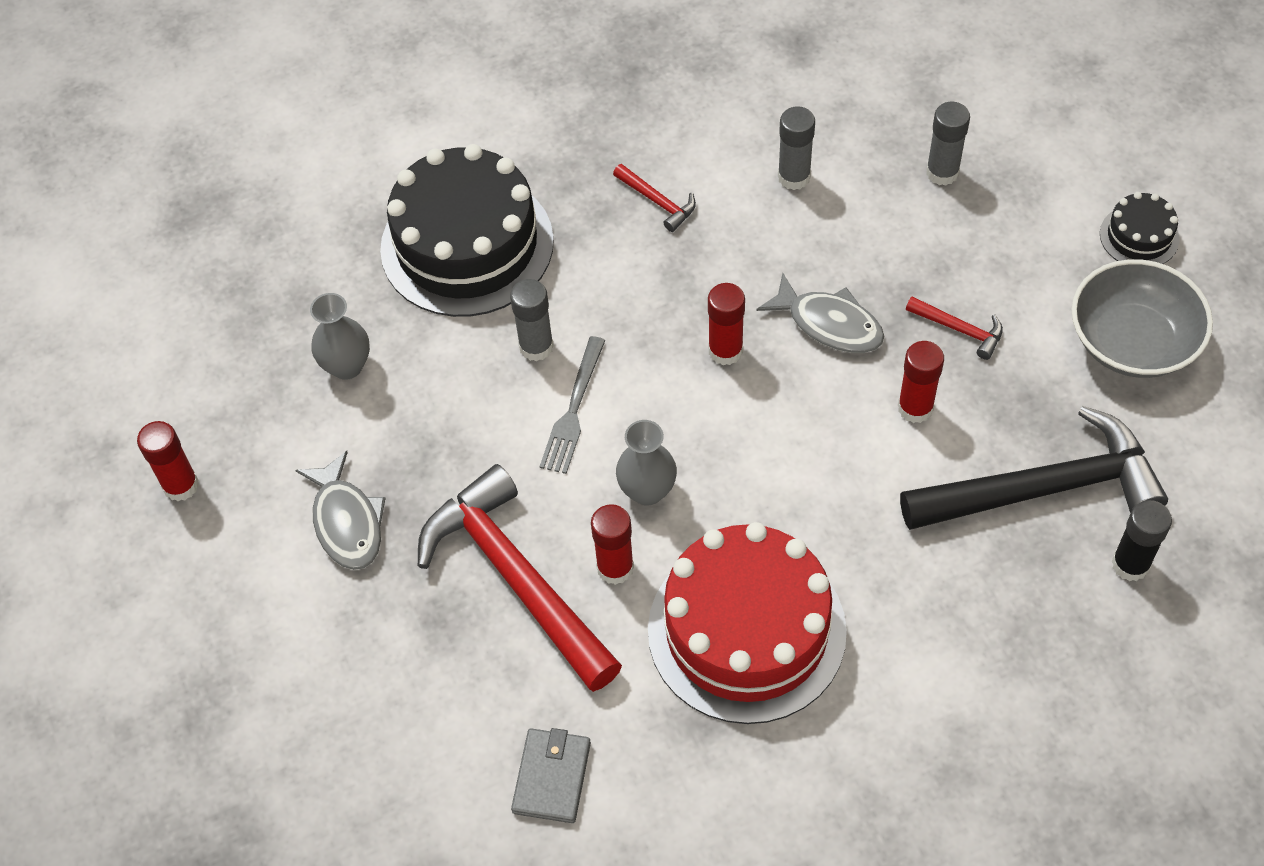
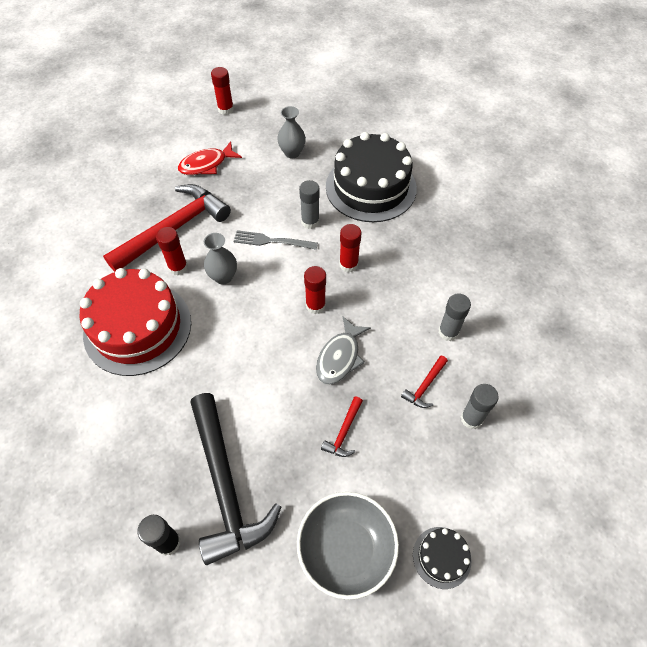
camera: 80 degrees right, 0 degrees up
(347, 522) = (206, 164): grey fish -> red fish
(552, 777) = (67, 253): grey wallet -> none
(658, 202) = (415, 265): red hammer -> red hammer (425, 386)
(915, 408) = (282, 407): red glue stick -> red glue stick (348, 264)

